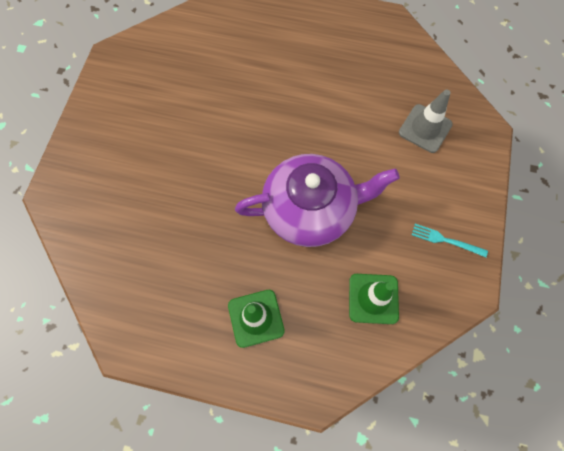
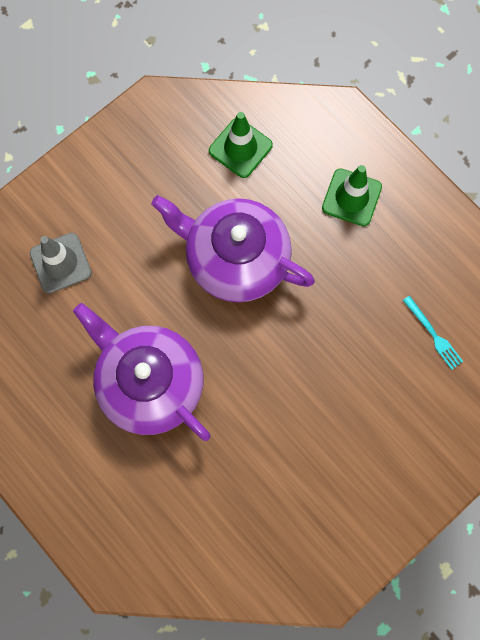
camera: 145 degrees left, 5 degrees up
(305, 96) = (149, 382): none -> purple teapot
(445, 240) = (138, 152): turquoise fork -> turquoise fork (433, 335)

